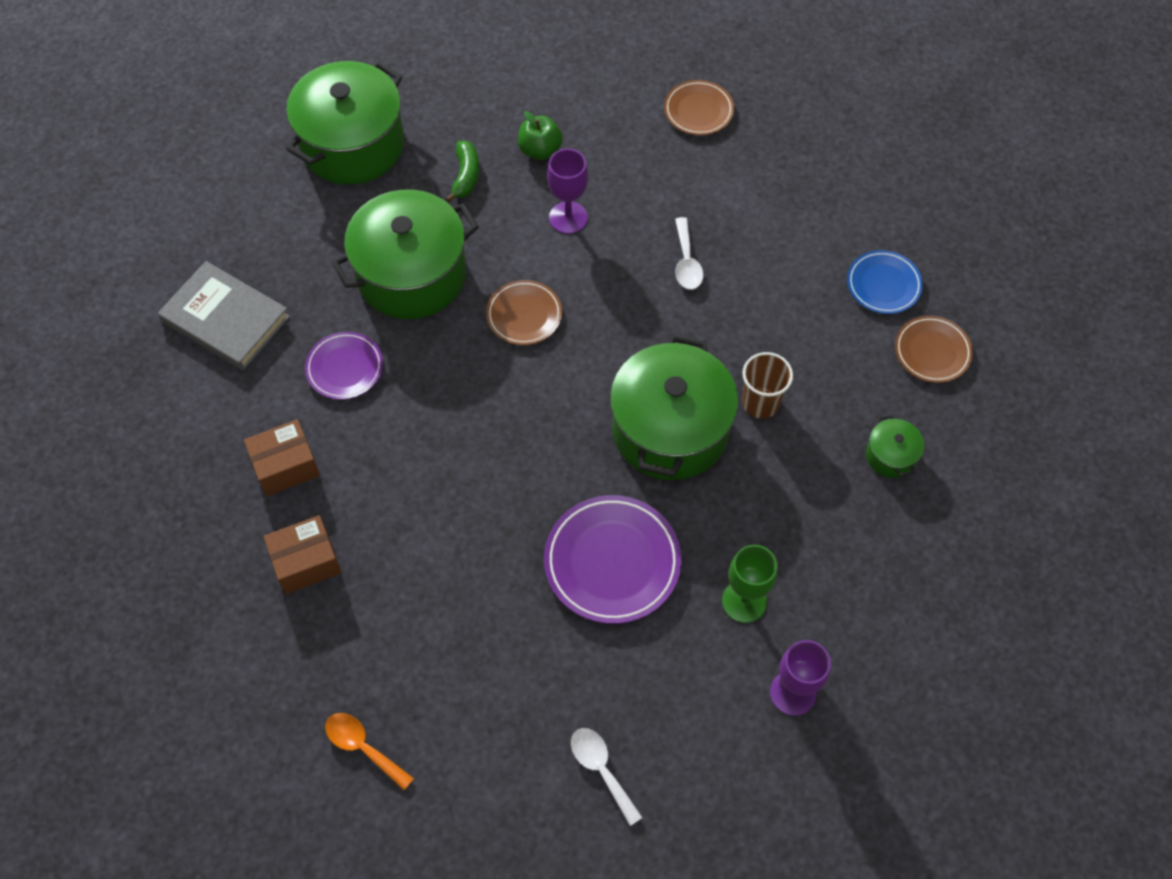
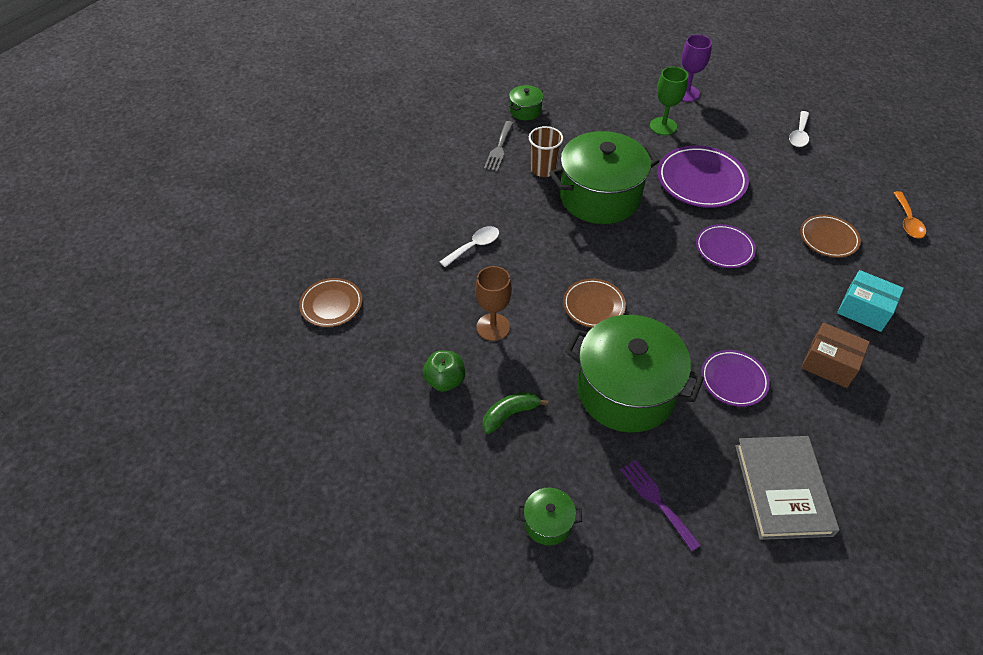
camera: 125 degrees left, 10 degrees down
(301, 225) = (656, 500): none -> purple fork
(306, 562) = (864, 310): brown box -> turquoise box
(353, 145) = (548, 522): green pot -> green pot, size x0.43
(493, 496) = (724, 249): none -> purple plate
(568, 218) = (493, 327): purple goblet -> brown goblet
(833, 379) = (499, 148): none -> grey fork
(883, 285) = (412, 155): blue plate -> none
(932, 352) = (443, 120): brown plate -> brown plate (828, 238)

